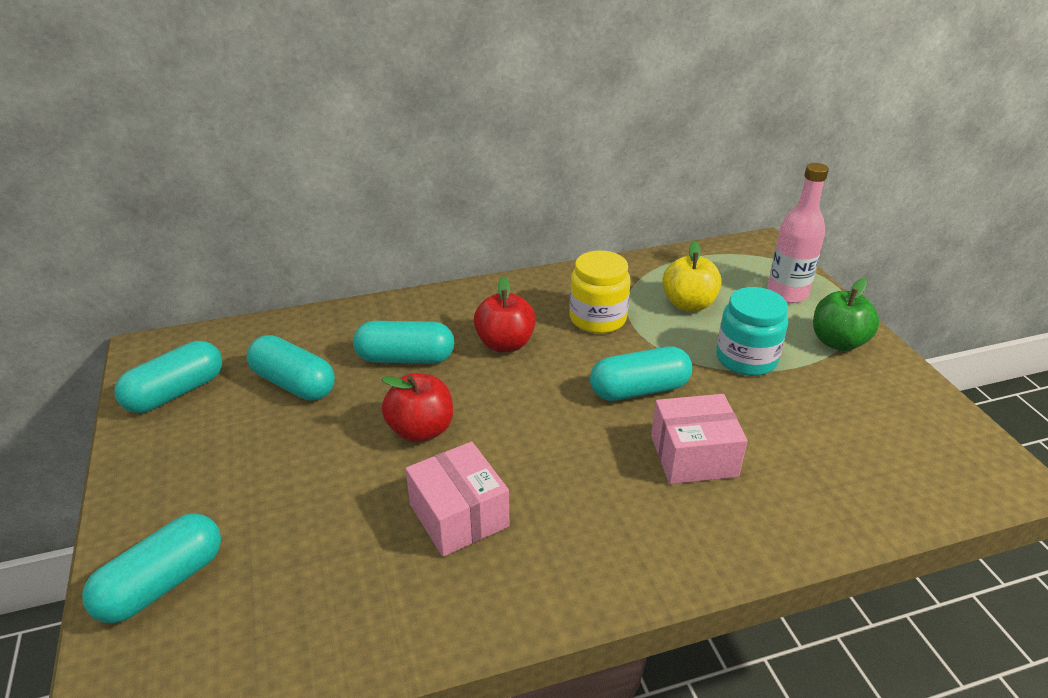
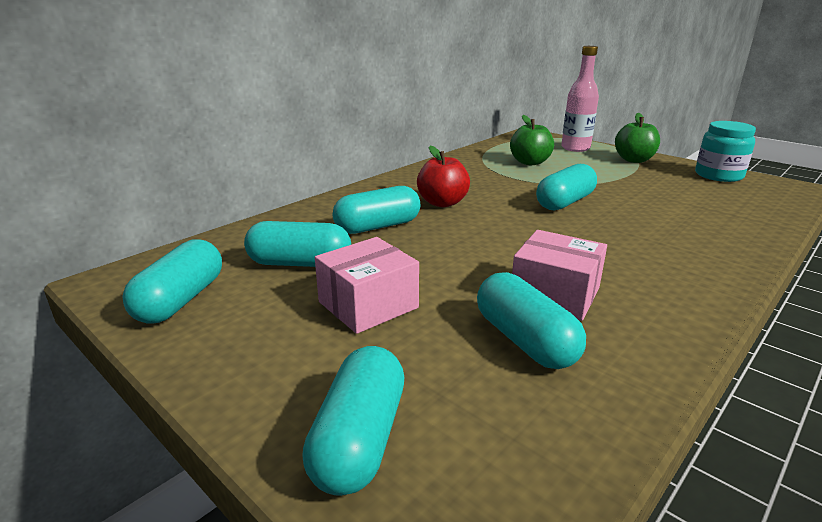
camera: 30 degrees left, 10 degrees down
(369, 554) = (525, 340): none -> turquoise capsule
(421, 430) = (451, 259): red apple -> none
(597, 318) = (485, 179): yellow jar -> none
(688, 304) = (530, 162): yellow apple -> green apple
(693, 456) = (646, 221): pink box -> pink box (368, 305)
(746, 359) = (600, 176): turquoise jar -> turquoise jar (718, 175)

